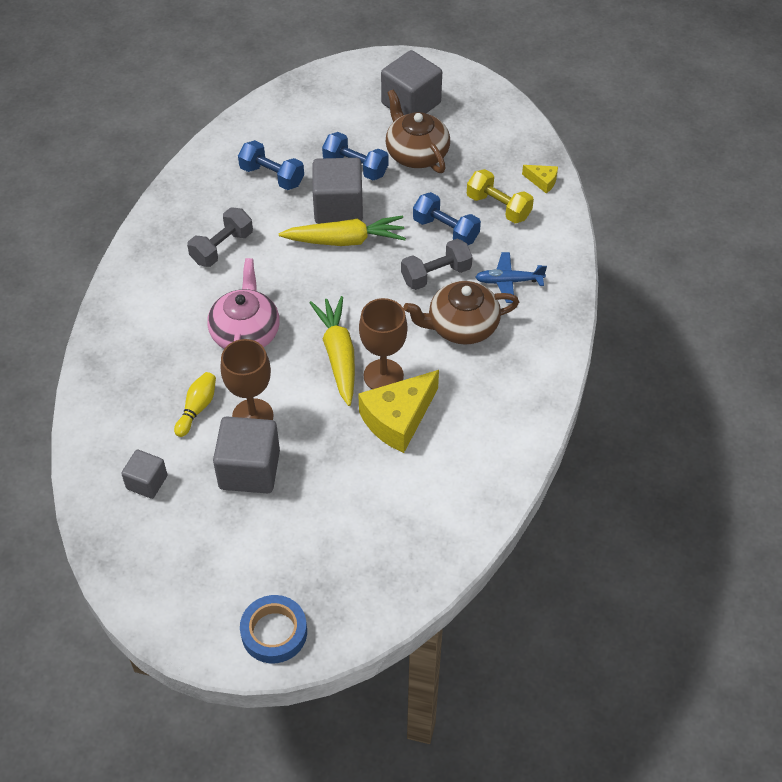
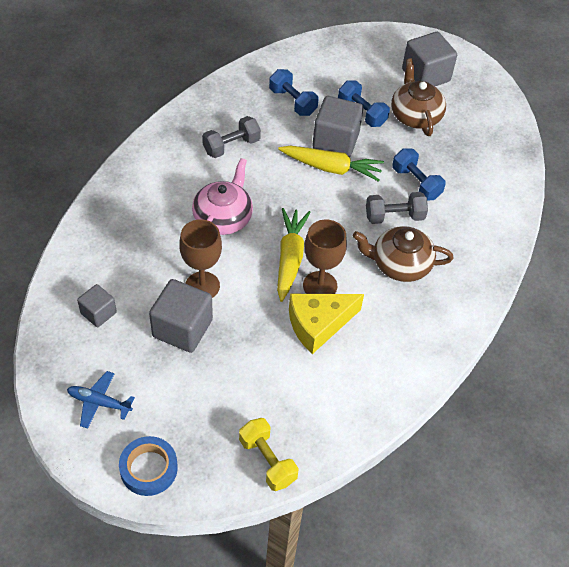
camera: 15 degrees right, 0 degrees up
(197, 408) = (161, 266): yellow bowling pin -> none
(498, 207) = (467, 177): yellow dumbbell -> yellow dumbbell (267, 461)
(508, 281) = (453, 239): blue plane -> blue plane (99, 402)
(542, 181) = (511, 166): yellow cheese -> none

